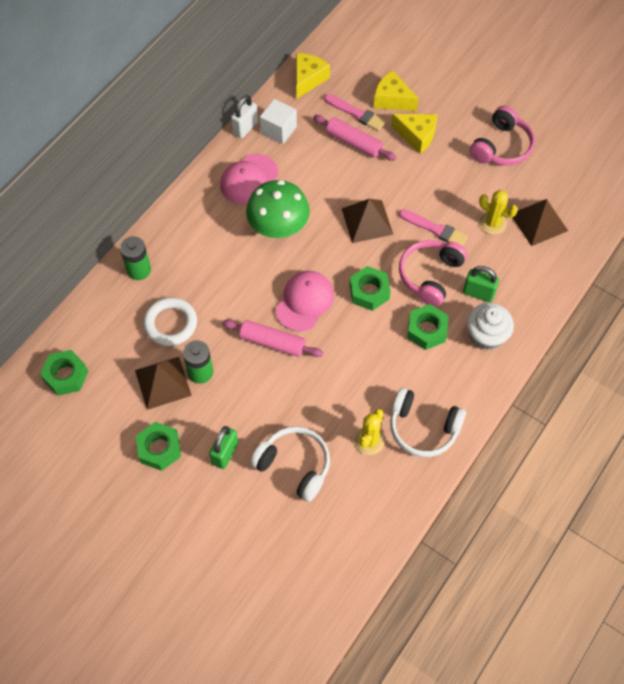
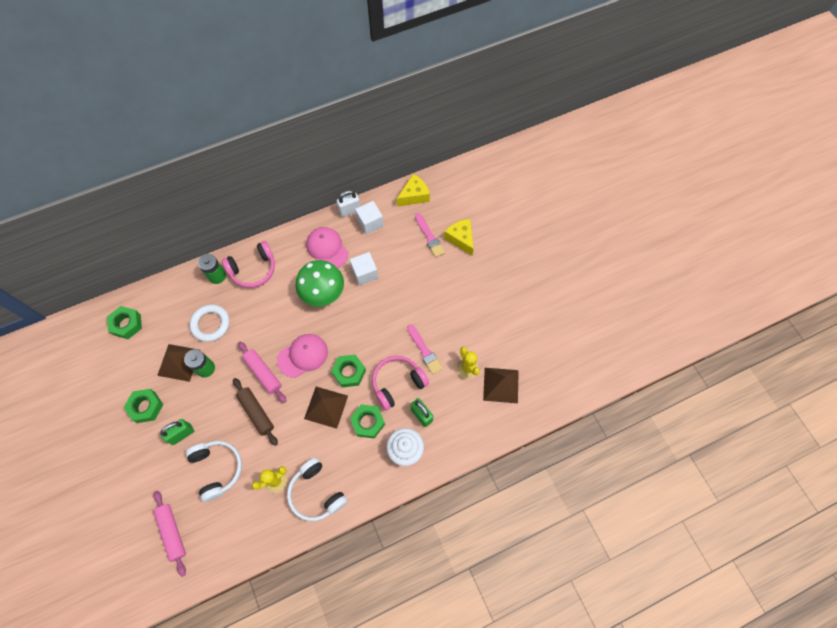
camera: 30 degrees right, 5 degrees up
(249, 179) = (327, 248): pink cap -> pink cap turned 75 degrees clockwise
(295, 386) = (256, 413): none -> brown rolling pin
(311, 184) = (364, 273): none -> white cube
(354, 142) = (413, 257): pink rolling pin -> pink rolling pin (172, 532)
(367, 221) = (383, 320): brown pyramid -> brown pyramid (326, 407)
(417, 136) = (459, 274): yellow cheese -> none
(501, 147) = (513, 313): pink headphones -> pink headphones (253, 269)

